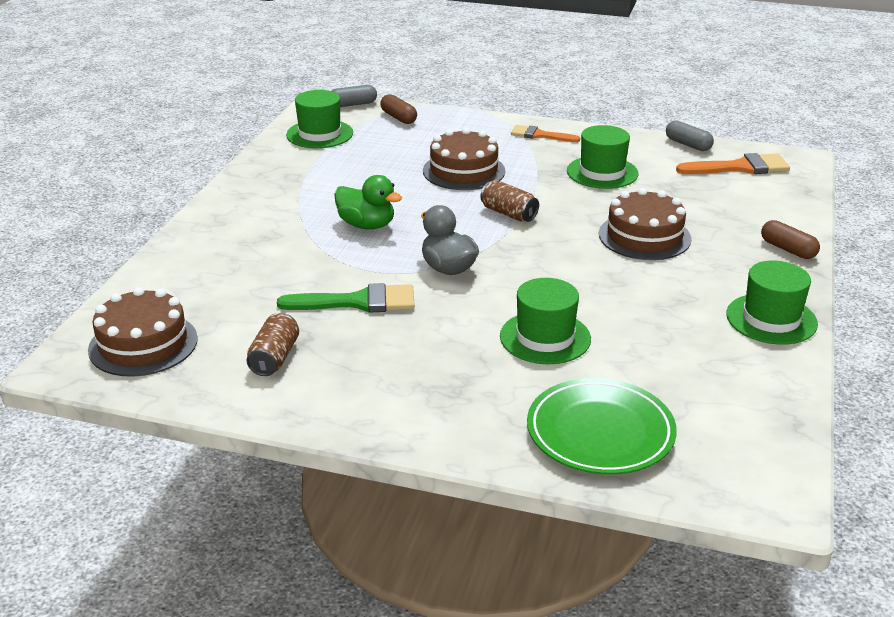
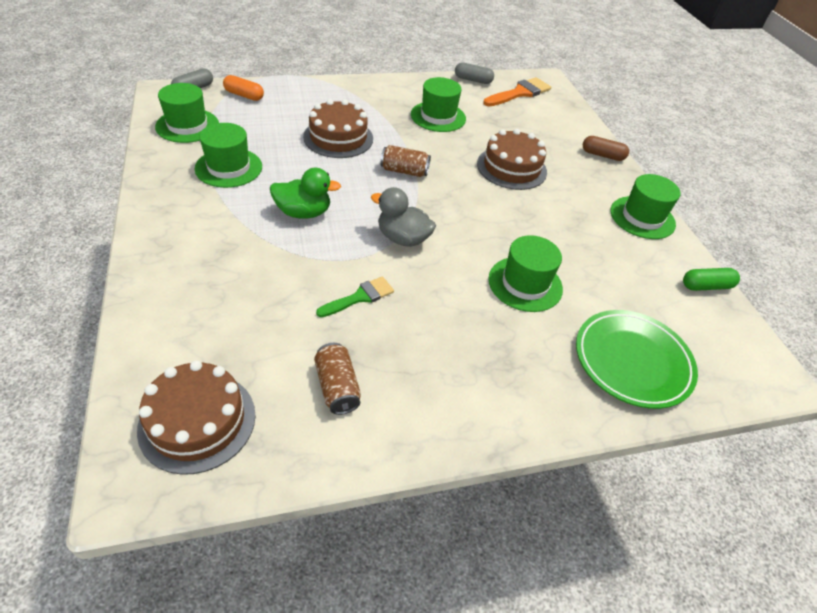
camera: 35 degrees left, 15 degrees up
(328, 175) = (228, 168): none -> green hat
(358, 302) = (360, 297): green brush -> green brush, size x0.66
(398, 117) = (244, 95): brown capsule -> orange capsule
(540, 135) = (367, 91): orange brush -> none
(782, 401) = (706, 286): none -> green capsule

